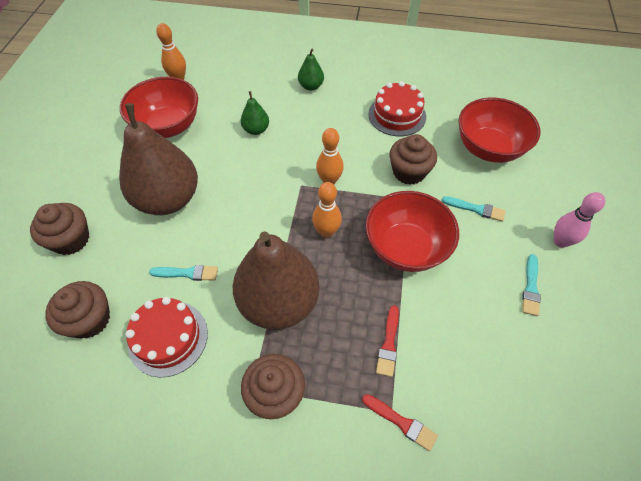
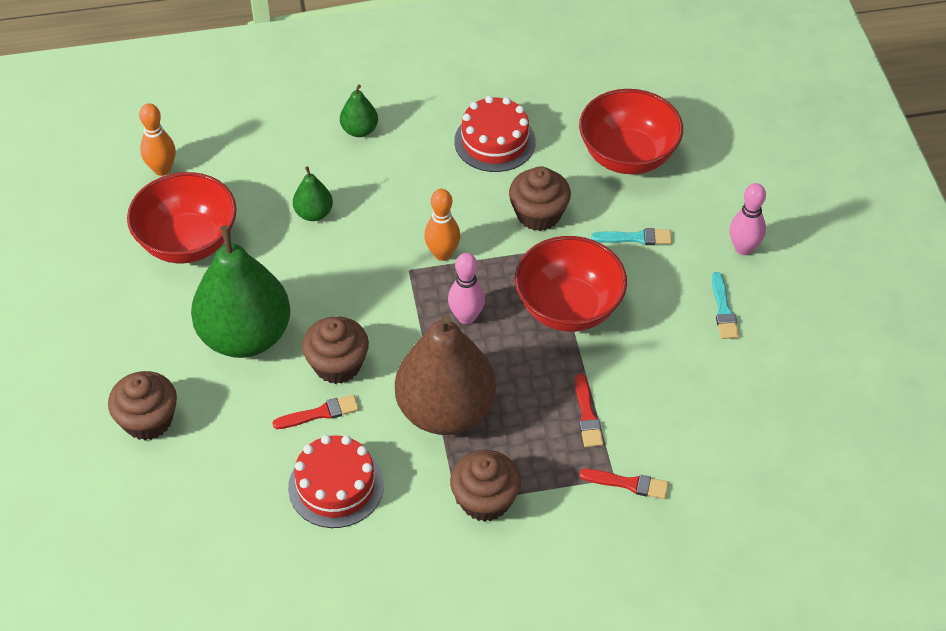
camera: 20 degrees left, 5 degrees down
(90, 319) = (231, 497): brown cupcake -> brown cupcake (337, 365)
(168, 199) = (245, 336): brown pear -> green pear
(187, 273) = (320, 413): turquoise brush -> red brush
(326, 232) = (466, 317): orange bowling pin -> pink bowling pin

